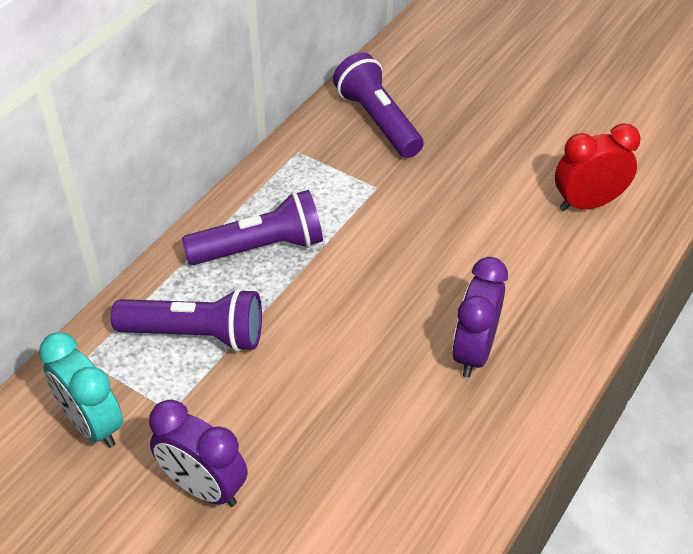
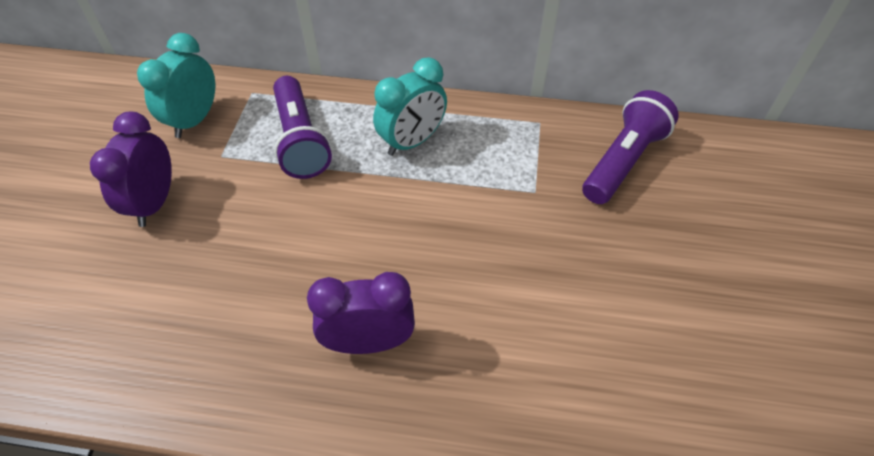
camera: 65 degrees right, 5 degrees up
(260, 247) = (412, 142): purple flashlight -> turquoise clock
(587, 203) = (644, 386): red clock -> none

